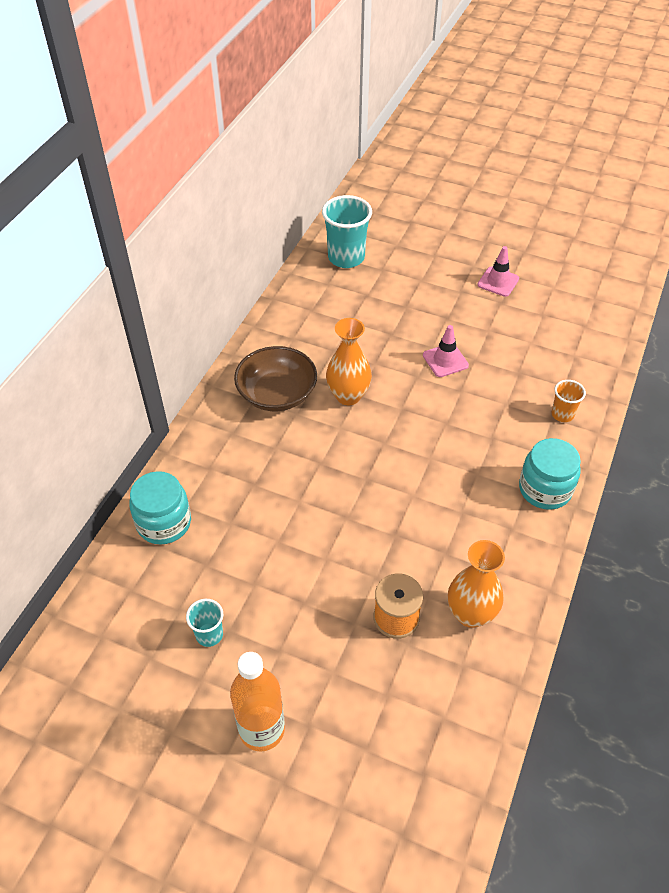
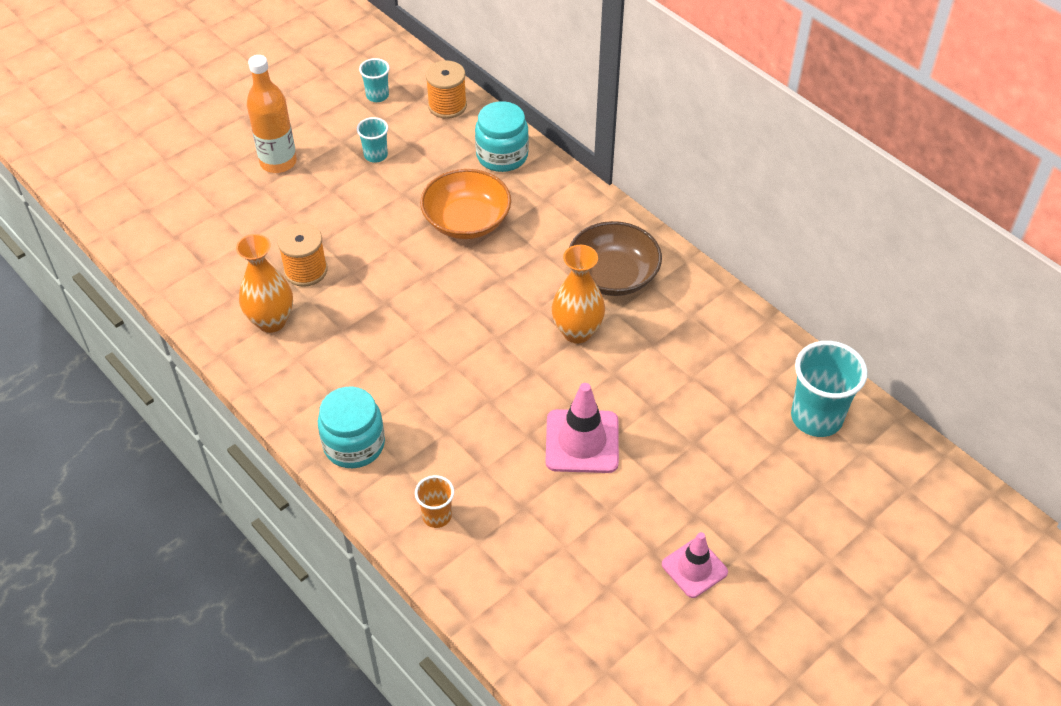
camera: 115 degrees right, 0 degrees up
(104, 602) = (447, 105): none -> orange spool
(110, 681) = (377, 96): none -> turquoise cup
(265, 515) = (466, 221): none -> orange bowl
(445, 360) = (582, 441): pink traffic cone -> pink traffic cone, size x1.51

